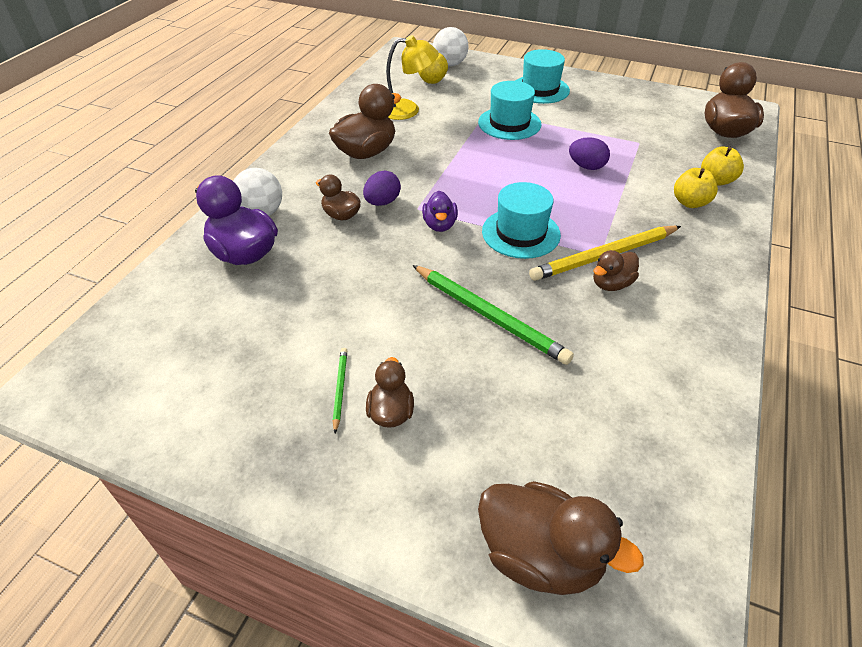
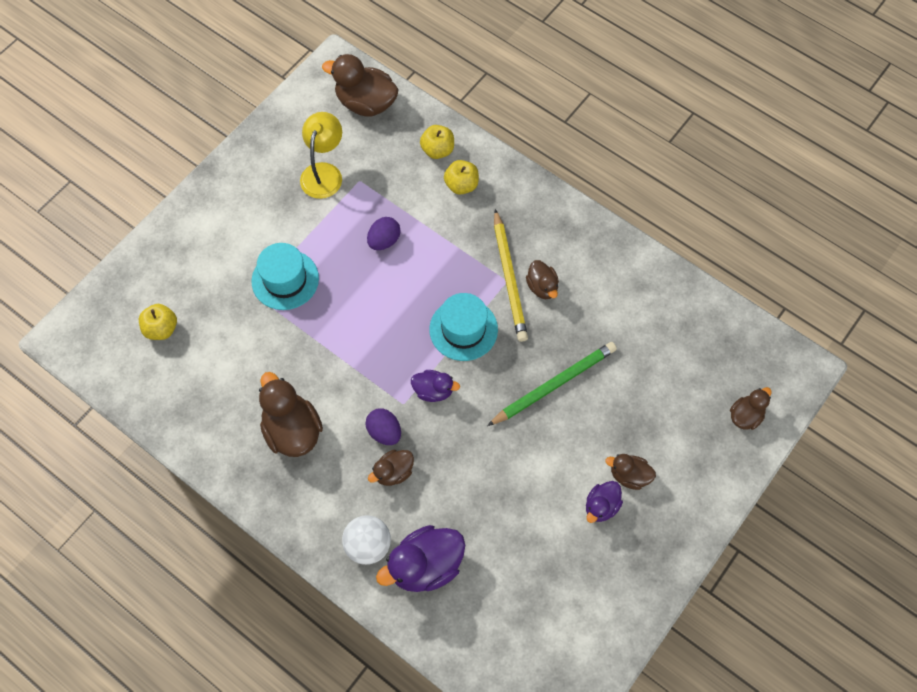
camera: 75 degrees left, 20 degrees up
(340, 389) = (601, 506): green pencil -> purple duck
(408, 110) = (220, 370): yellow lamp -> yellow lamp (324, 172)
(450, 64) = (128, 299): white ball -> none
(540, 89) = (226, 227): turquoise hat -> none
(540, 555) = (745, 416): brown duck -> brown duck, size x0.57

